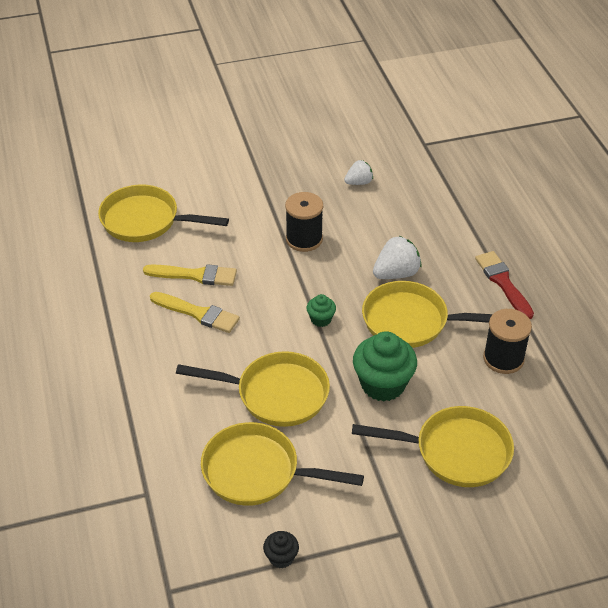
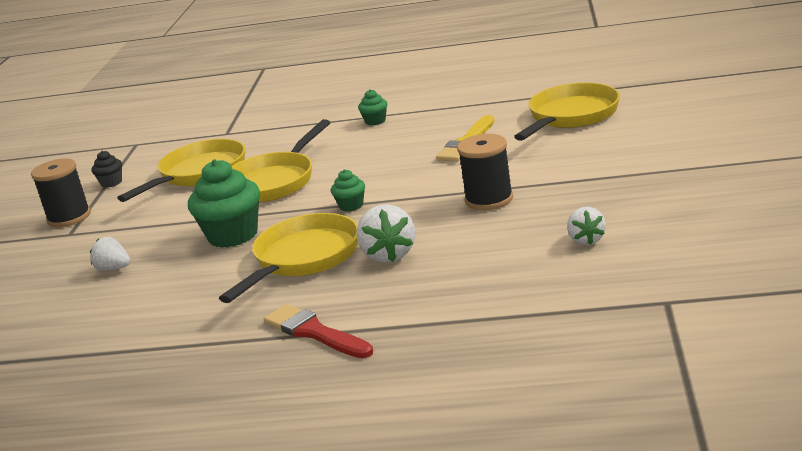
camera: 115 degrees right, 20 degrees down
(133, 357) = (375, 121): none -> green cupcake
(198, 313) = (410, 145): yellow brush -> none
(456, 452) = (114, 269): yellow pan -> white strawberry
(503, 282) = (314, 332): red brush -> red brush turned 135 degrees counterclockwise
(503, 358) = (195, 314): black spool -> black spool (69, 217)

